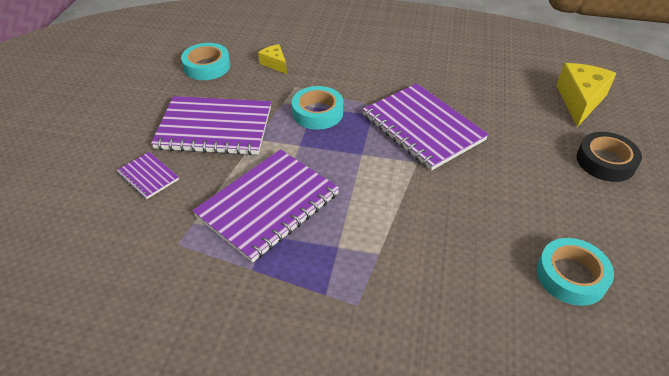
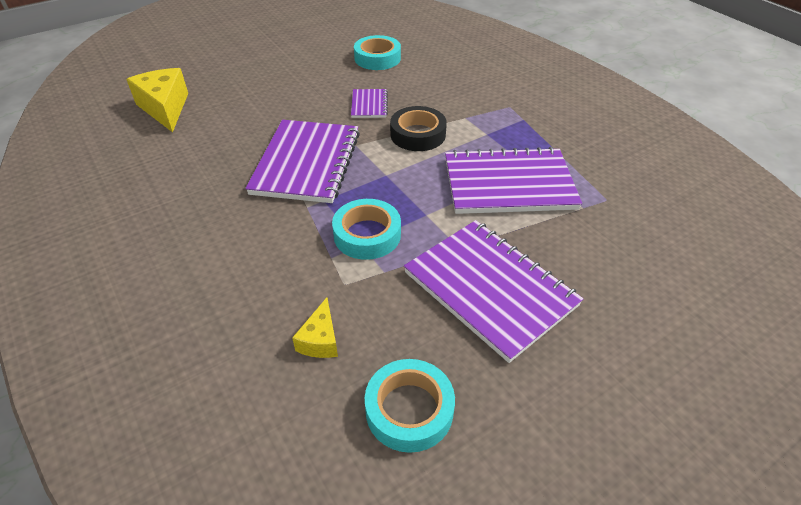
camera: 135 degrees left, 0 degrees up
(148, 176) = (602, 276): purple notebook -> purple notebook (369, 105)
(580, 100) = (165, 108): yellow cheese -> yellow cheese turned 90 degrees clockwise
(605, 161) = (246, 77): black tape -> black tape (418, 134)

